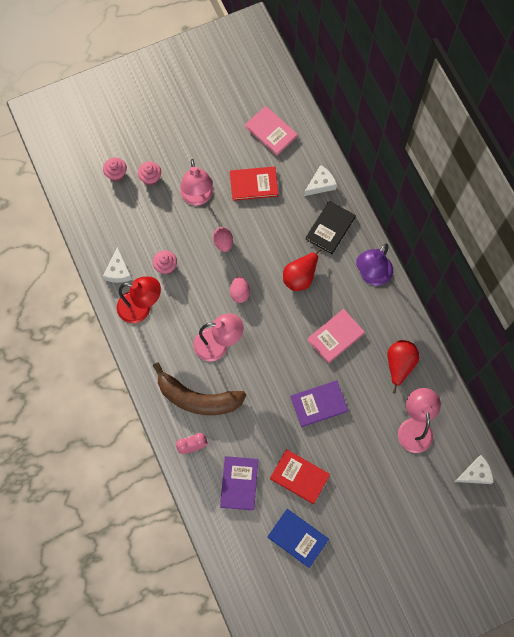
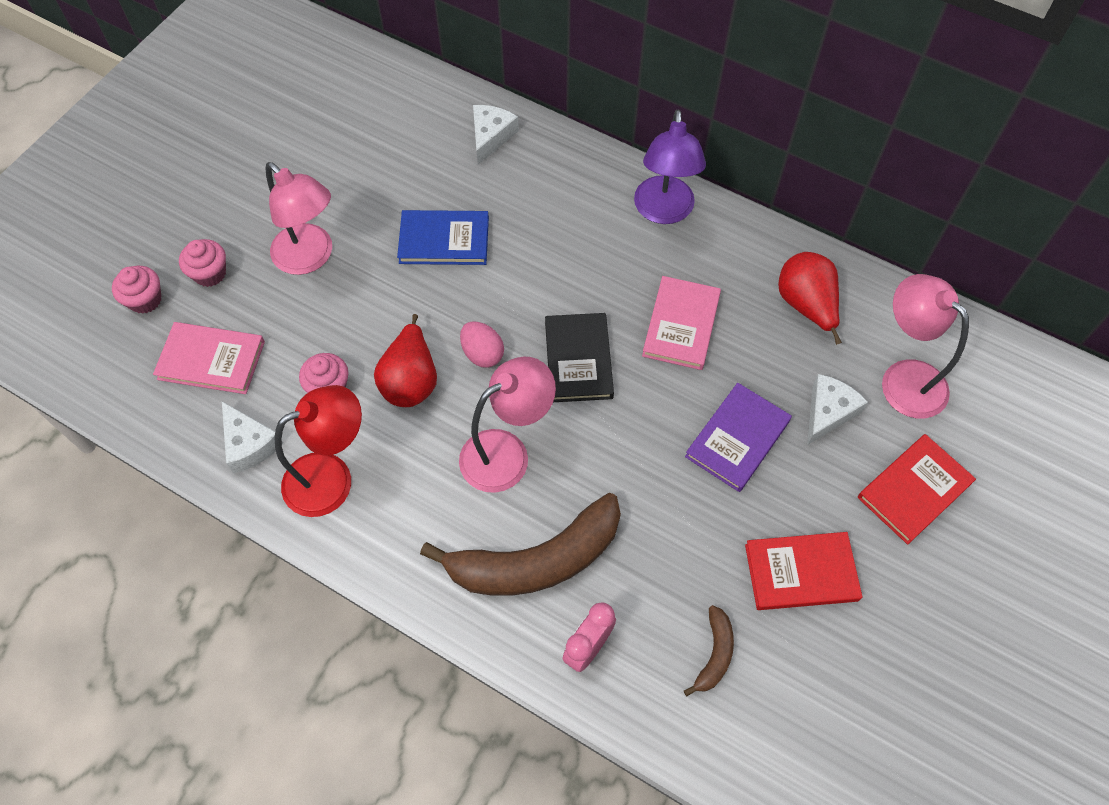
camera: 35 degrees left, 10 degrees down
(223, 243) = (400, 297): pink egg -> none
(239, 483) = (714, 654): purple book -> brown banana
(254, 184) = (388, 191): red book -> red book (914, 490)
(271, 132) = (362, 110): pink book -> pink book (211, 360)
(297, 538) = (881, 677): blue book -> blue book (444, 240)
(300, 276) = (559, 274): red pear -> red pear (411, 380)
(330, 228) = (551, 184): black book -> black book (578, 360)
(475, 473) = (1044, 386): white cheese -> white cheese (828, 412)

